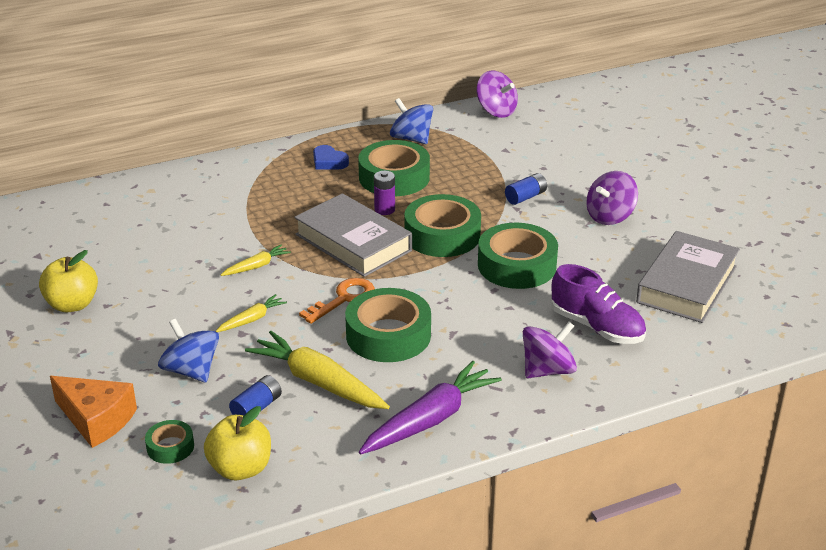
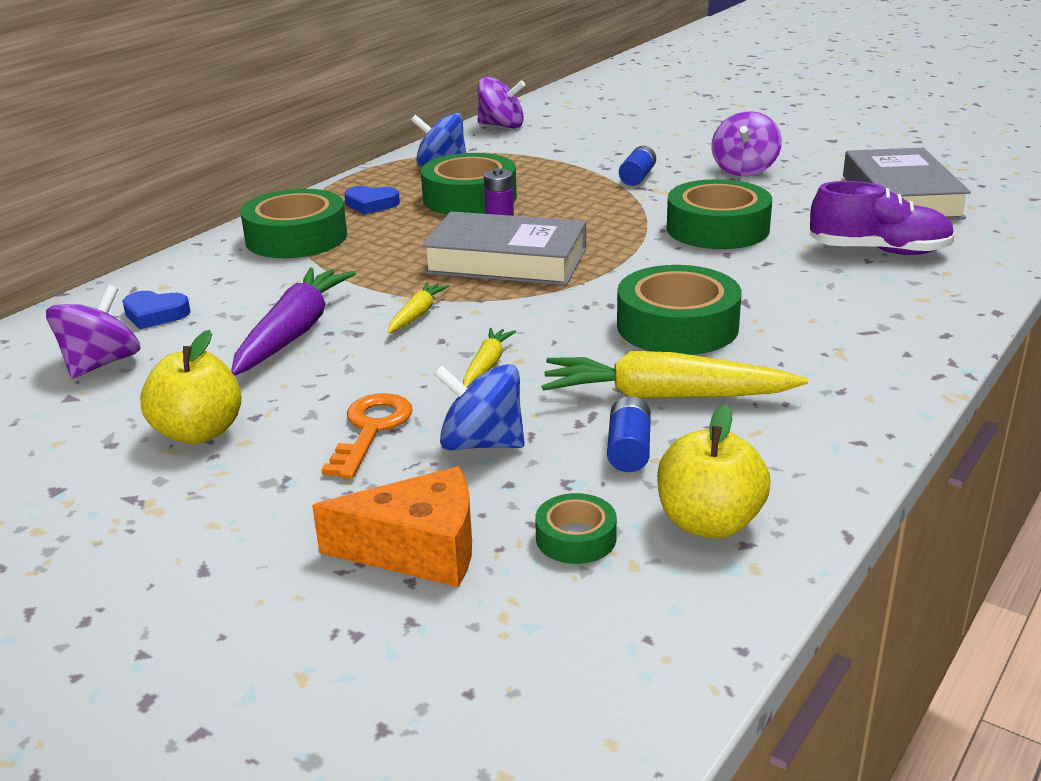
camera: 30 degrees left, 5 degrees down
(127, 211) = (155, 314): none -> blue heart
(344, 299) = (573, 311): orange key -> orange key (371, 430)
(430, 419) = (851, 384): purple carrot -> purple carrot (294, 333)
(442, 235) = (599, 227): green tape -> green tape (296, 238)
(547, 370) = (894, 299): purple spinning top -> purple spinning top (101, 363)

